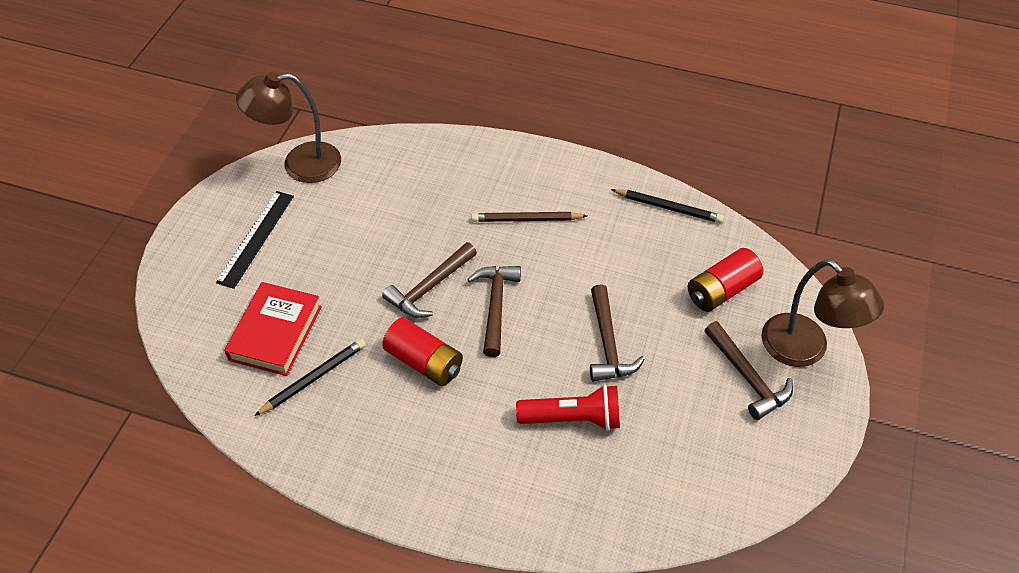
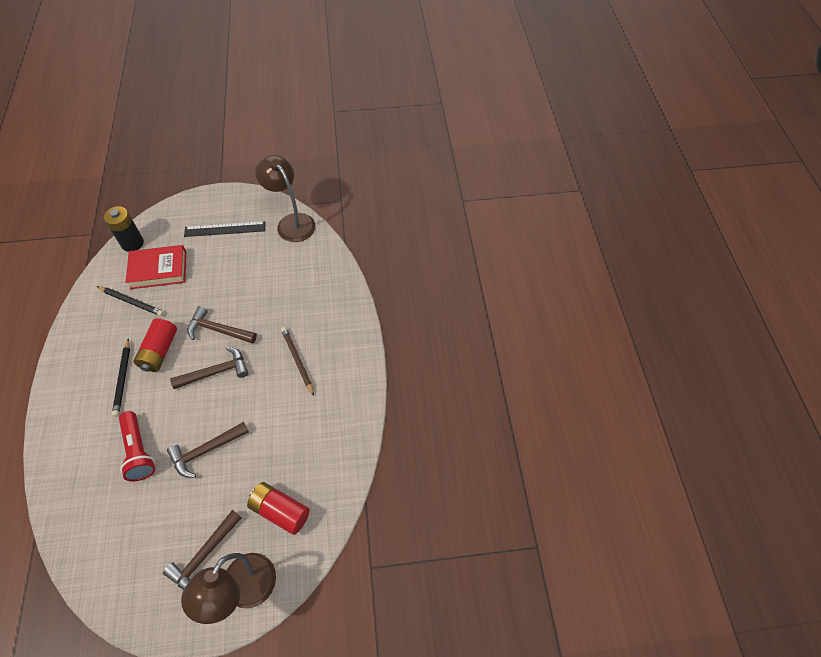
camera: 65 degrees right, 5 degrees up
(197, 355) = (132, 243): none -> black battery
(668, 208) = (347, 447): black pencil -> black pencil (123, 379)

